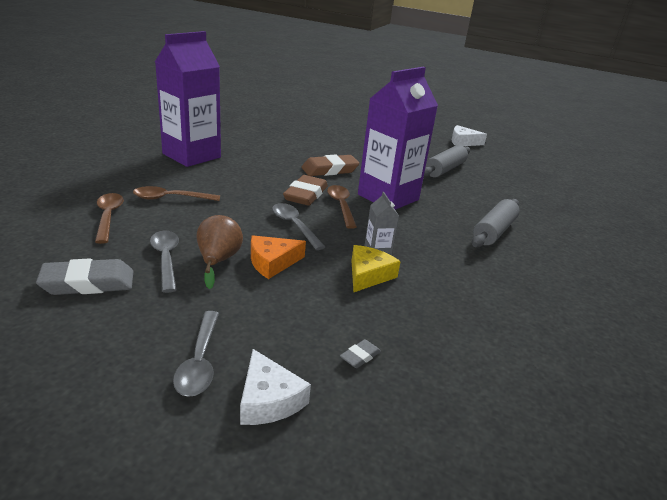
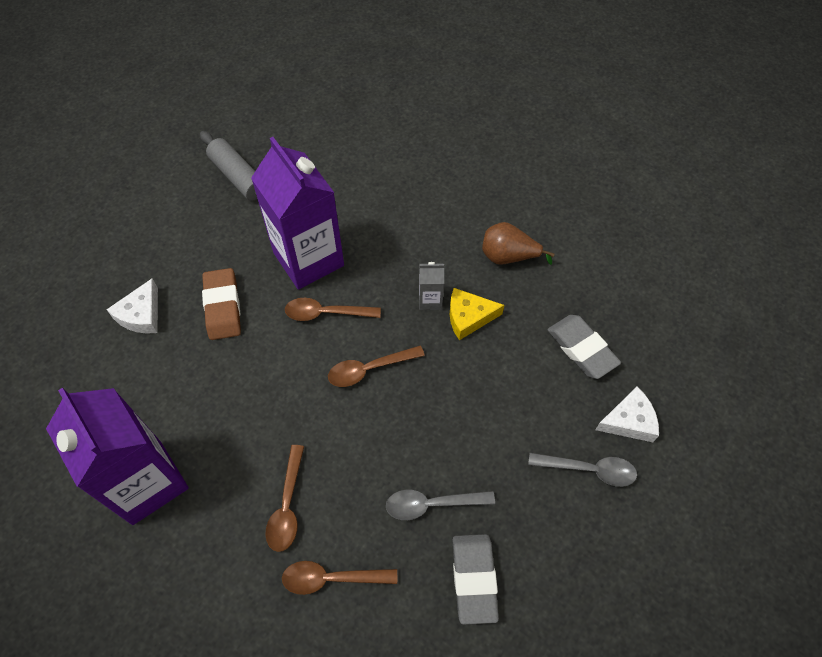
camera: 75 degrees left, 30 degrees up
(218, 261) = (438, 452): brown pear -> brown pear (508, 256)
(272, 262) = (443, 400): orange cheese -> none
(294, 226) = (369, 369): grey spoon -> brown spoon
(305, 195) = (293, 346): brown eraser -> none
(360, 356) = (581, 349): grey eraser -> grey eraser, size x2.12
(368, 275) = (469, 317): yellow cheese -> yellow cheese turned 45 degrees counterclockwise
(463, 142) = (152, 126): white cheese -> white cheese (141, 315)
(494, 231) = (394, 184): grey rolling pin -> none

